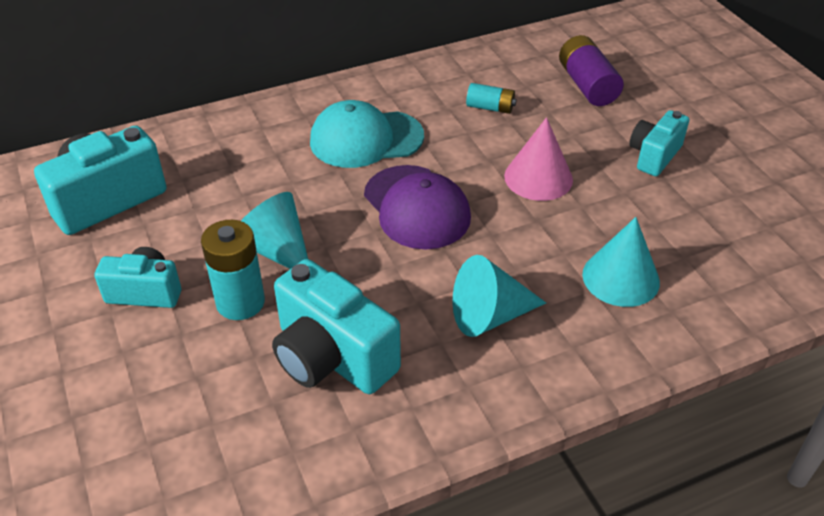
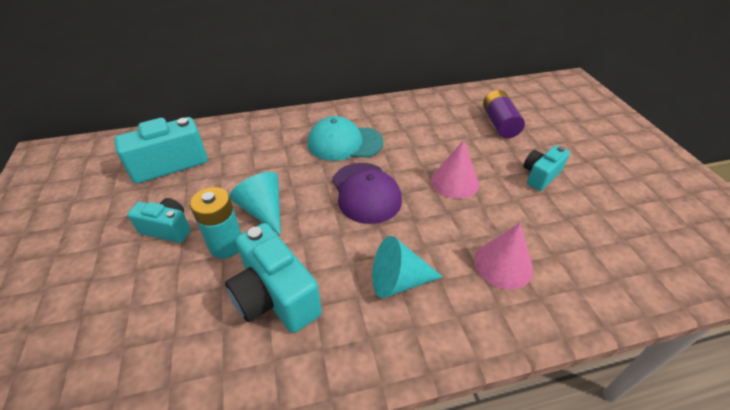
camera: 10 degrees right, 0 degrees up
(490, 108) = (431, 131): turquoise battery -> none
(620, 278) = (503, 264): turquoise cone -> pink cone

